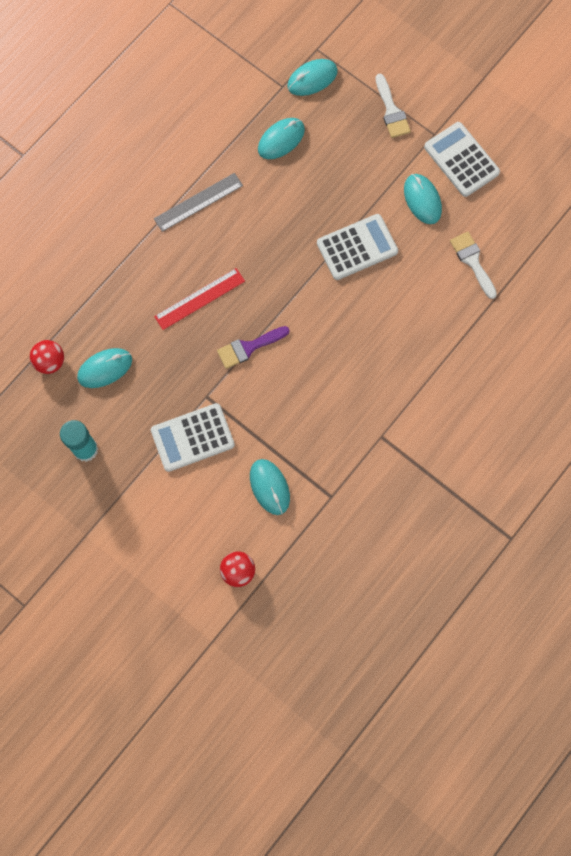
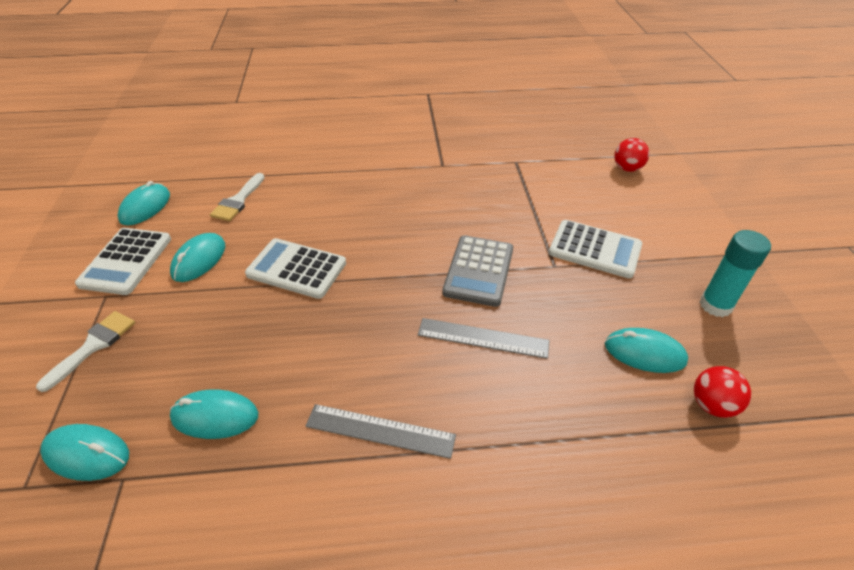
camera: 135 degrees left, 30 degrees down
(199, 298) = (483, 338): red ruler -> grey ruler
(248, 347) = (478, 271): purple brush -> grey calculator
(269, 487) = (557, 189): turquoise mouse -> turquoise mouse (145, 207)

